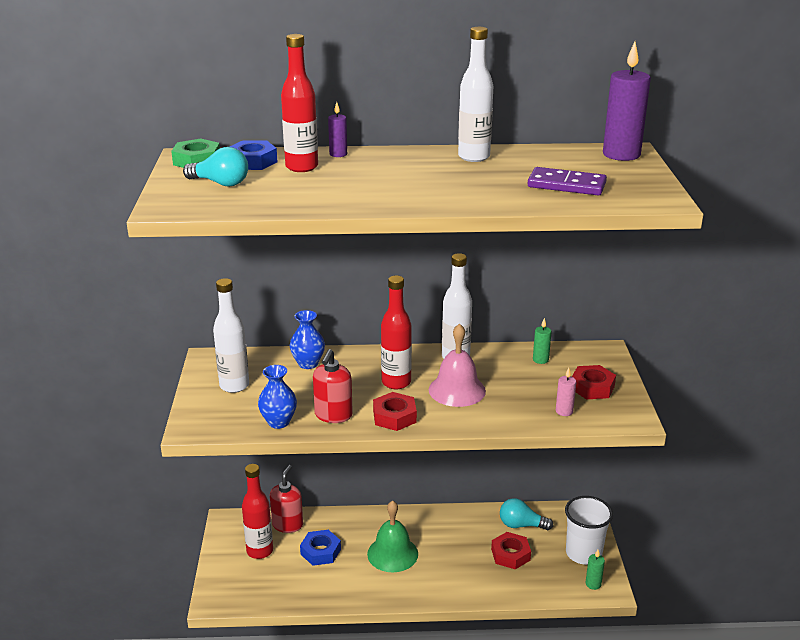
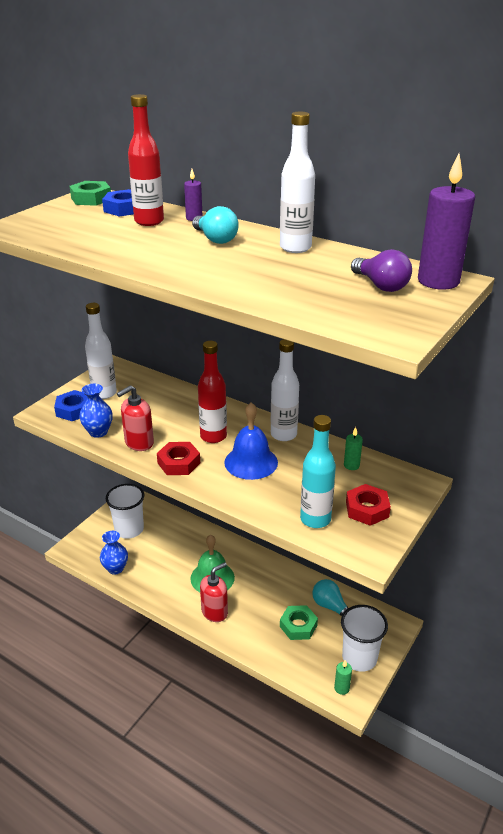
camera: 35 degrees right, 5 degrees up
(220, 183) = (73, 219): turquoise light bulb -> turquoise light bulb (215, 239)
(260, 551) = (129, 529): red bottle -> white cup
(287, 524) = (164, 519): red soap dispenser -> red soap dispenser (214, 612)
(308, 363) = (171, 396): blue vase -> blue vase (115, 568)
(320, 551) = (166, 550): blue nut -> blue nut (74, 410)
(457, 390) = (251, 462): pink bell -> blue bell
(510, 554) = (298, 626): red nut -> green nut
(564, 411) = (315, 519): pink candle -> turquoise bottle
(566, 185) = (330, 294): purple domino -> none
(589, 168) = (381, 285): none -> purple light bulb

